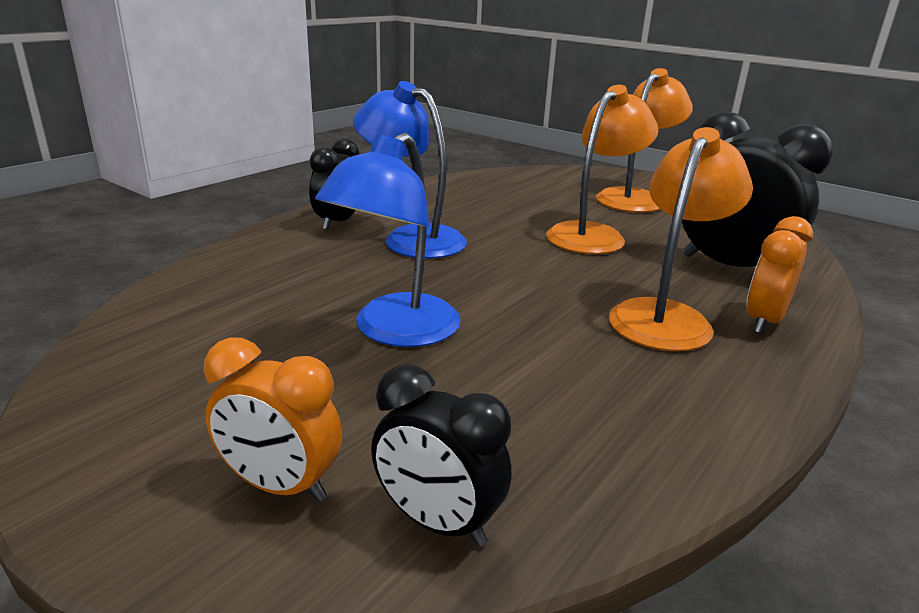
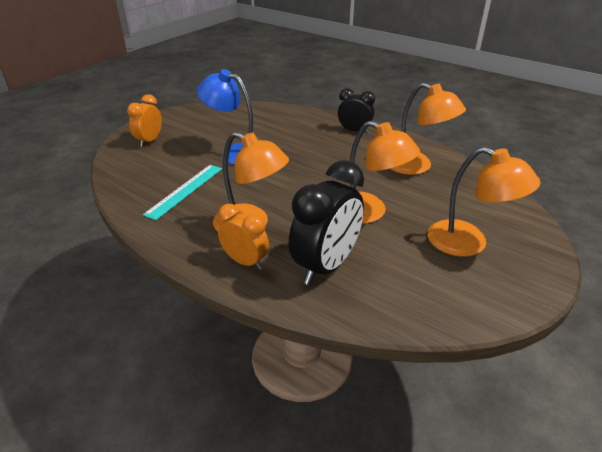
camera: 90 degrees right, 10 degrees up
(411, 238) = (339, 151): blue lamp -> none
(437, 522) = (126, 164): black clock -> none
(466, 199) = (417, 166): none -> orange lamp
(572, 392) = (185, 190): none -> turquoise ruler

